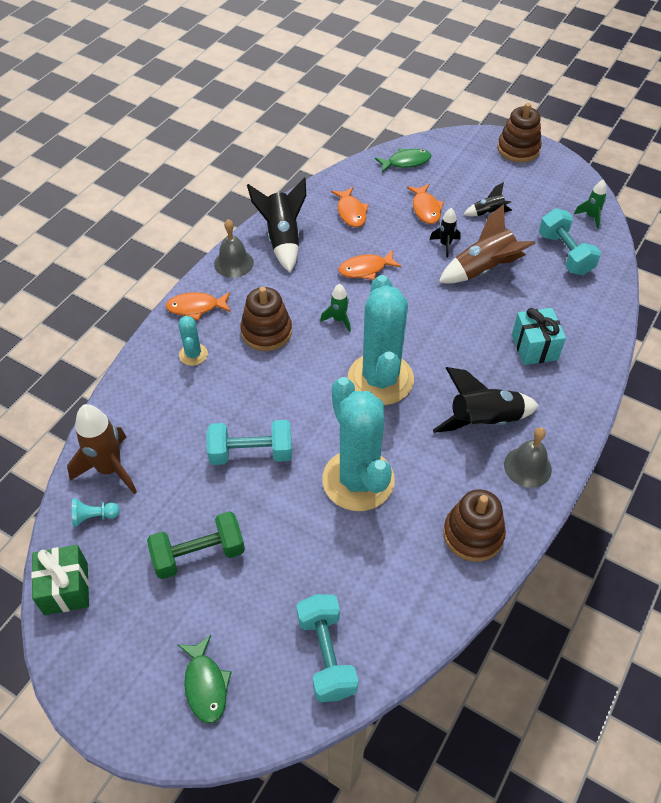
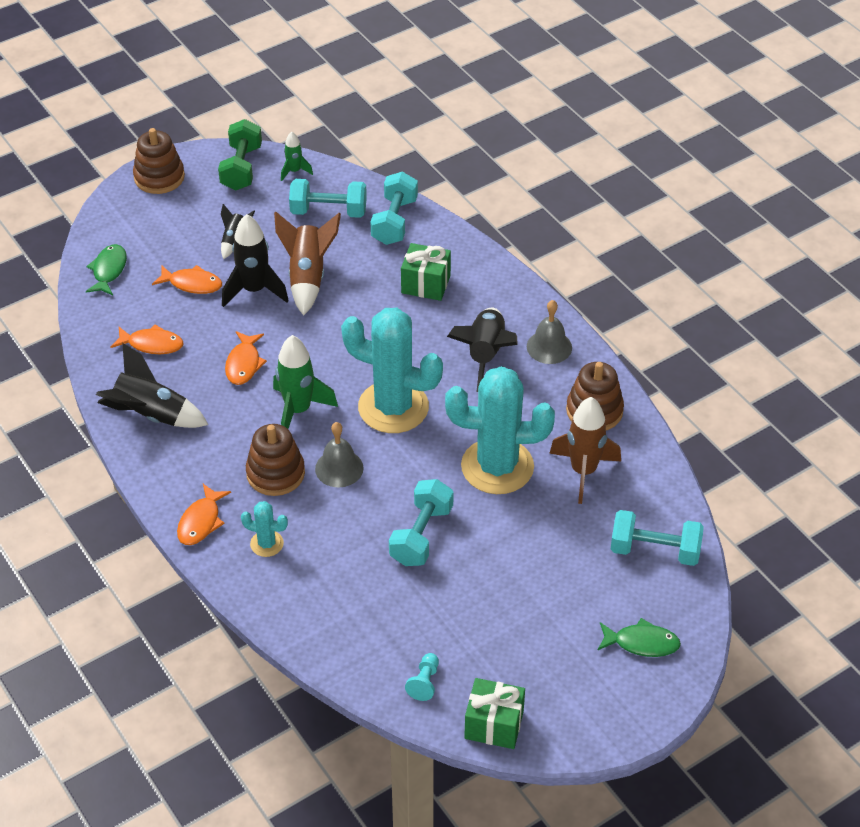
camera: 65 degrees left, 5 degrees down
(110, 469) = (374, 655): brown rocket -> brown rocket (583, 471)
(199, 554) = (512, 610): green dumbbell -> green dumbbell (241, 168)
(233, 263) = (156, 469): grey bell -> grey bell (339, 468)
(339, 320) = (298, 410): green rocket -> green rocket, size x1.87
(445, 245) = (254, 290): black rocket -> black rocket, size x1.87
(534, 347) = (426, 284): turquoise gift -> green gift
(589, 298) = (394, 221): none -> turquoise dumbbell

